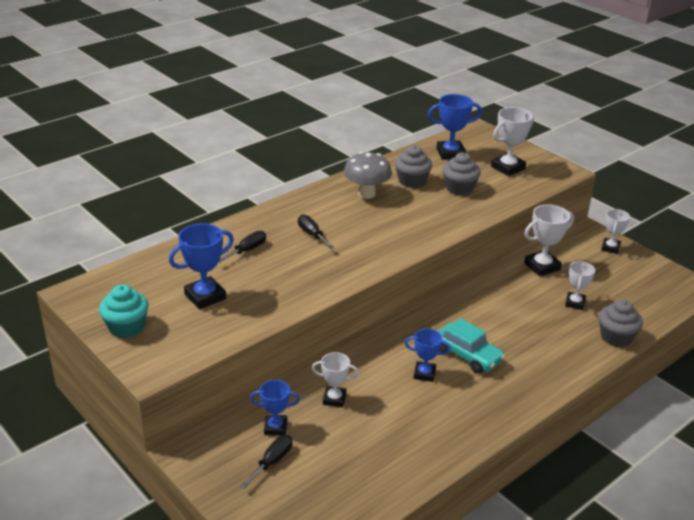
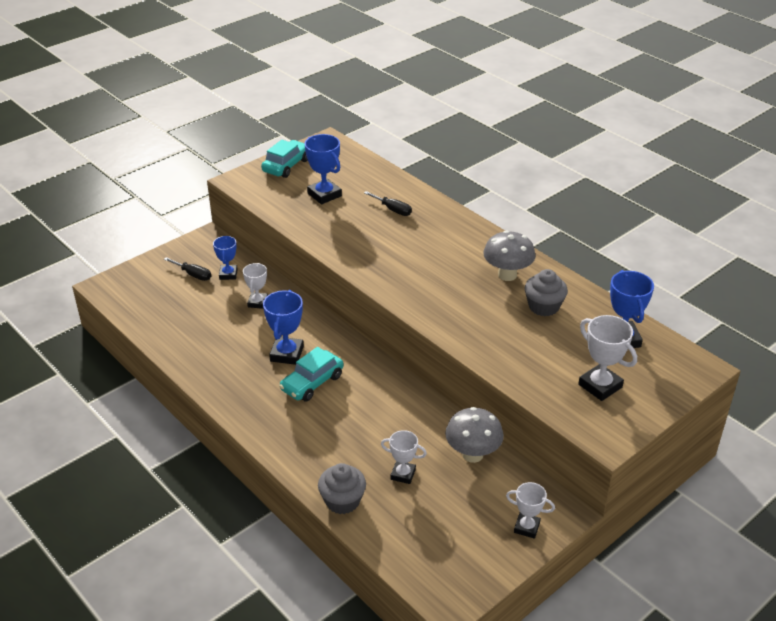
camera: 90 degrees right, 5 degrees up
(126, 327) = (286, 165): turquoise cupcake -> turquoise car
(312, 235) = (423, 243): black screwdriver -> none
(424, 374) = (286, 354): blue trophy -> blue trophy, size x1.53
(459, 188) = (536, 342): grey cupcake -> none
(542, 266) = (472, 454): white trophy -> grey mushroom

